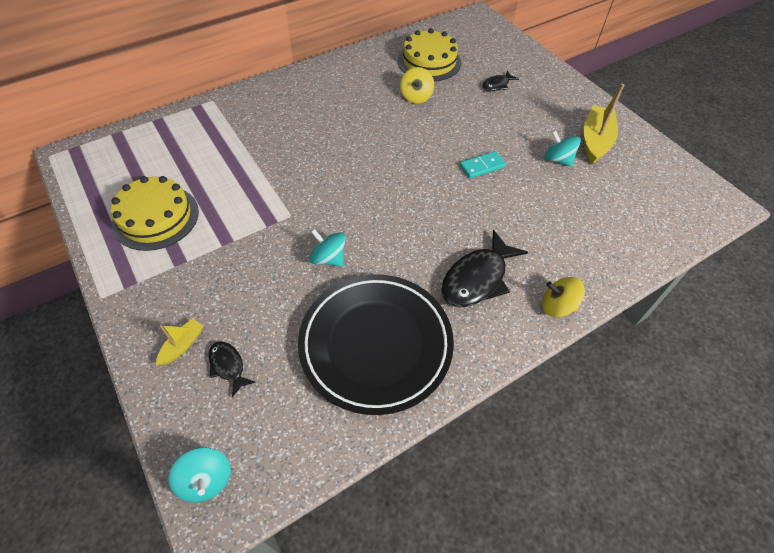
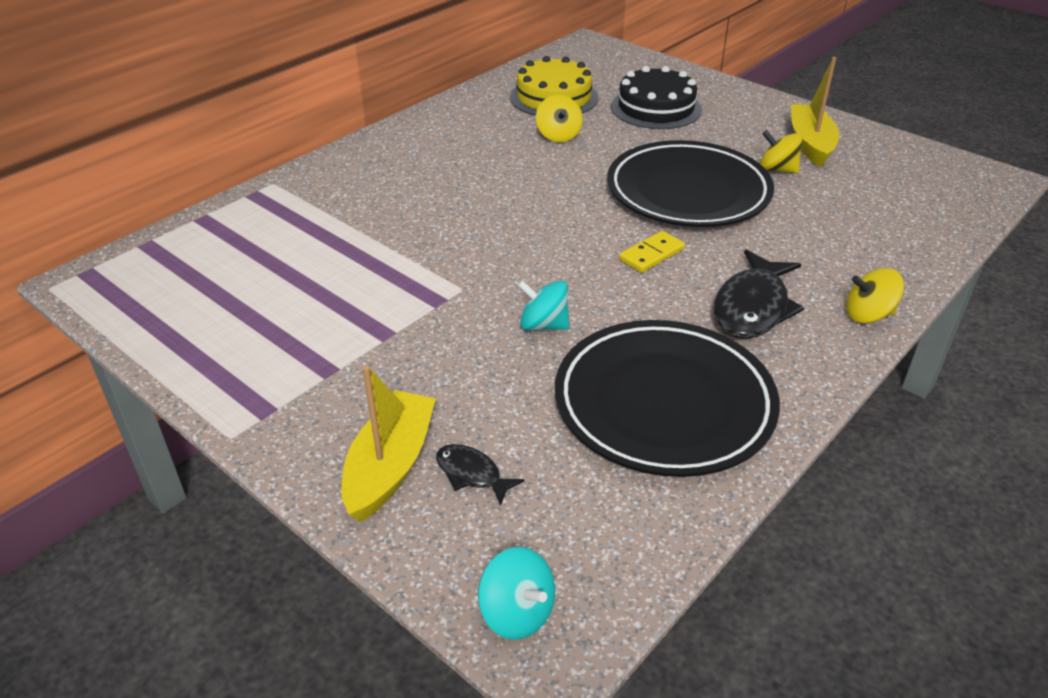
camera: 15 degrees left, 15 degrees down
(156, 217) = (263, 328): yellow cake -> none
(182, 345) = (390, 466): yellow boat -> yellow boat, size x1.91
(430, 216) = (652, 254): none -> yellow domino
(482, 166) = (688, 192): turquoise domino -> black plate
(497, 85) = (656, 108): black fish -> black cake
(558, 159) = (777, 169): turquoise spinning top -> yellow spinning top

